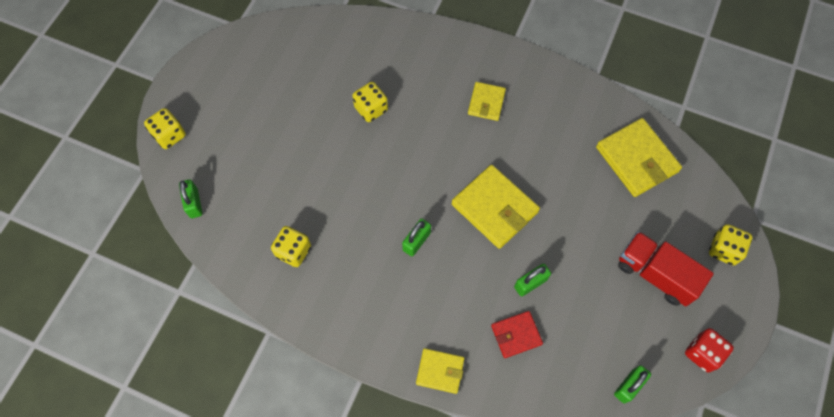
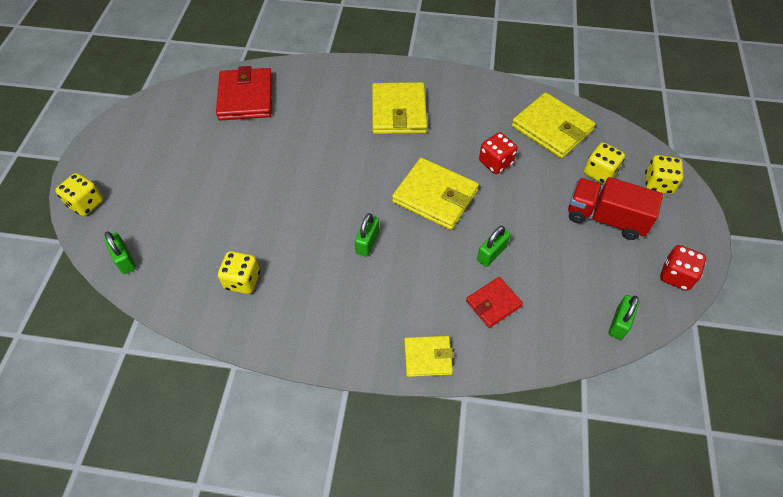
camera: 15 degrees left, 10 degrees down
(339, 50) = (246, 97): none -> red wallet
(371, 109) = (290, 139): yellow dice -> yellow dice (599, 173)
(486, 103) = (399, 112): yellow wallet -> yellow wallet, size x1.75
(566, 185) = (495, 162): none -> red dice

